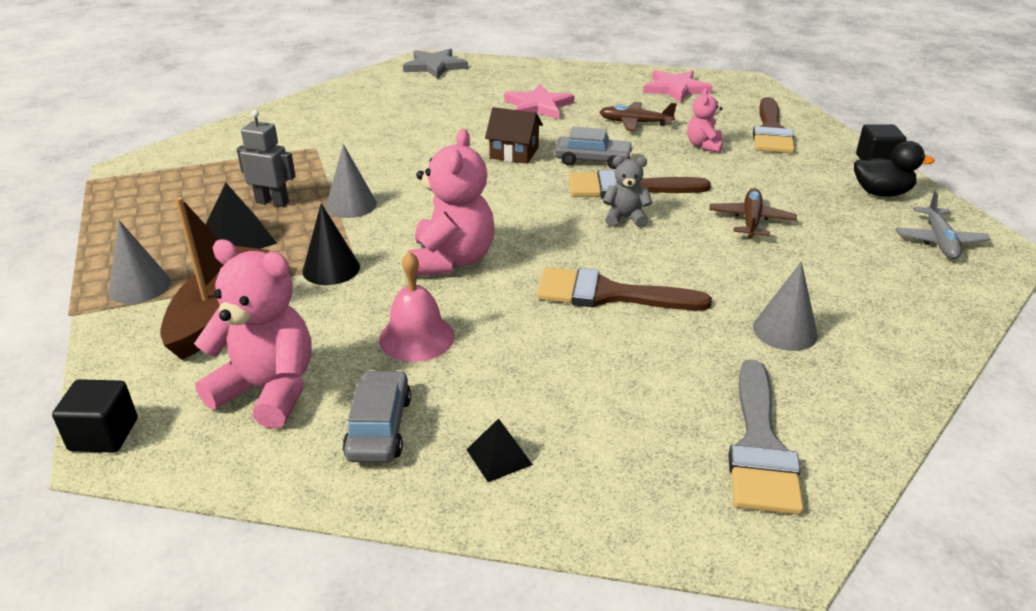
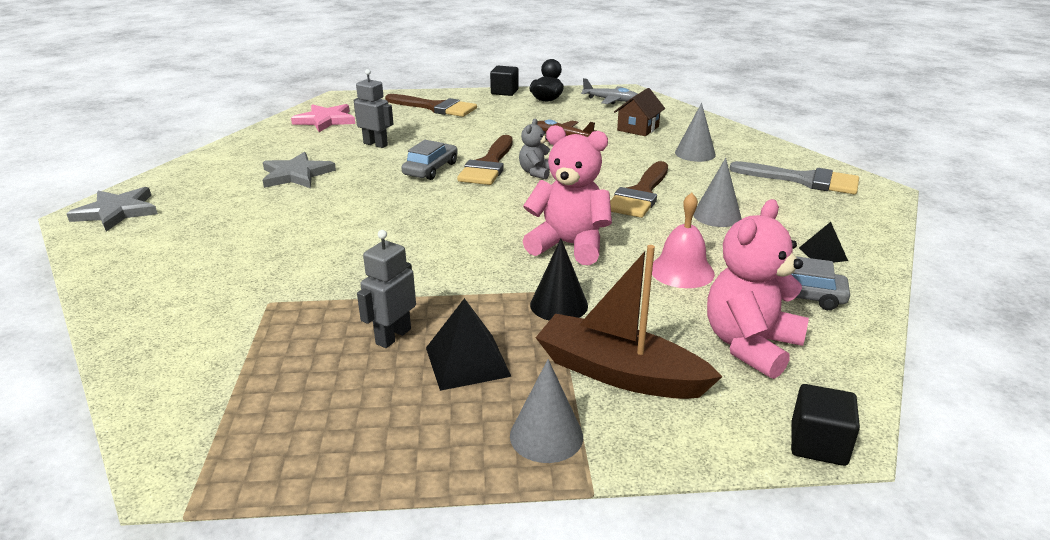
camera: 75 degrees left, 5 degrees down
(351, 205) = (434, 287): grey cone -> grey cone (717, 216)
(514, 153) = (387, 197): brown house -> brown house (638, 128)
(538, 106) = (296, 174): pink star -> grey star
(635, 123) = (375, 144): brown plane -> grey robot
(704, 146) = (440, 130): pink teddy bear -> none

